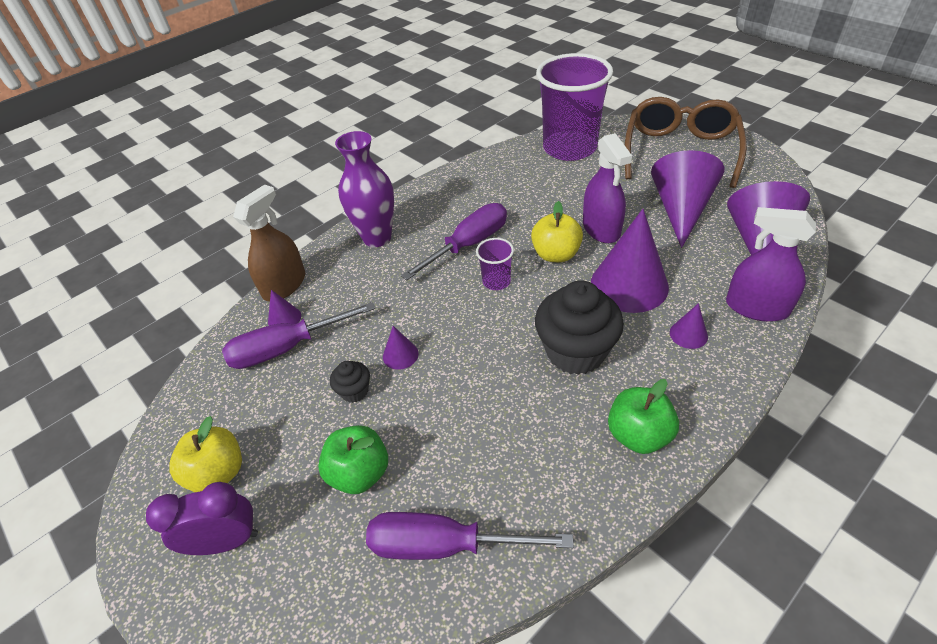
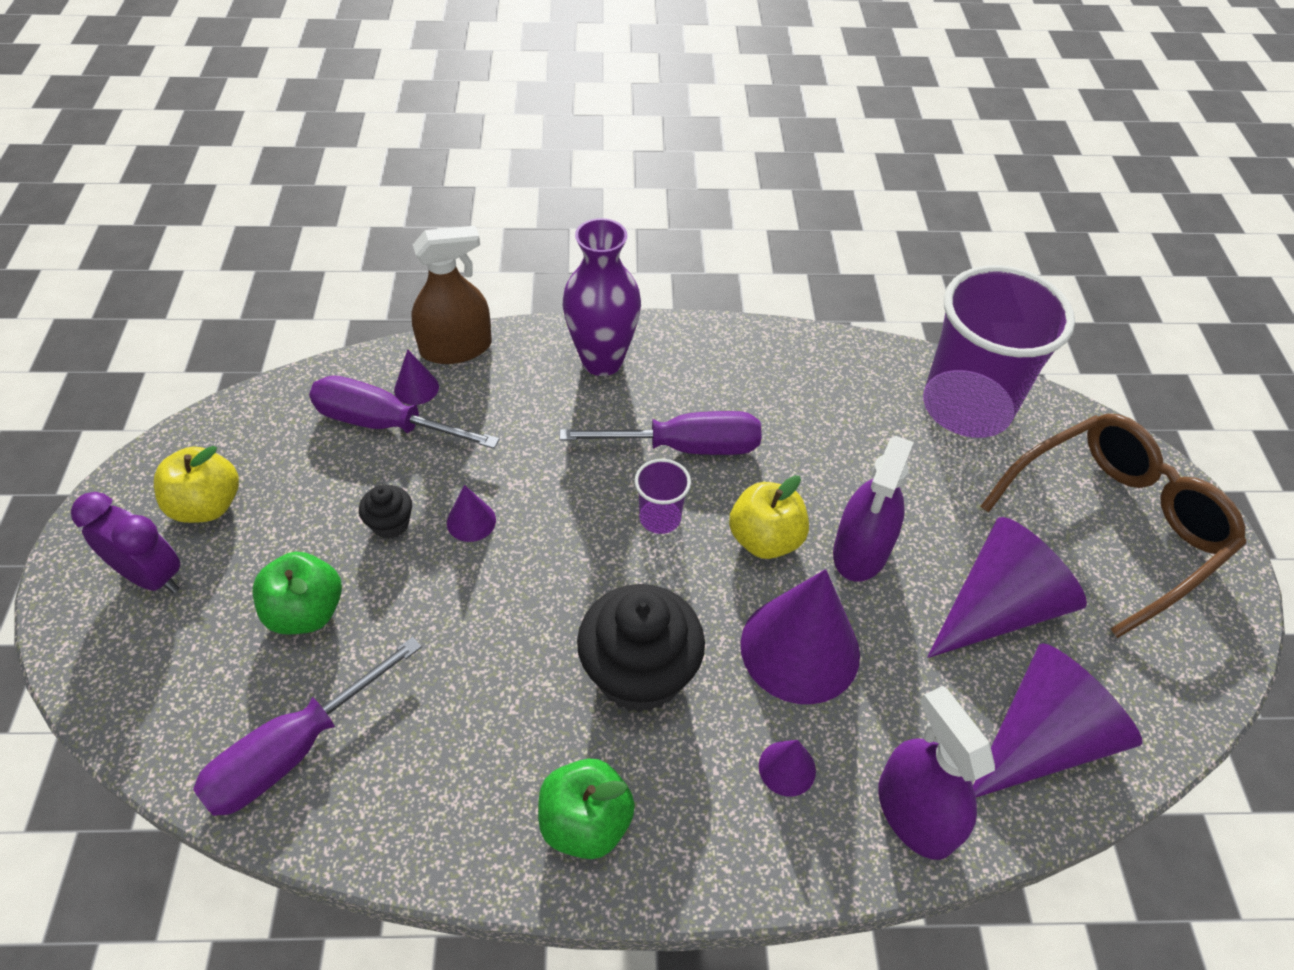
camera: 35 degrees right, 5 degrees up
(445, 545) = (295, 749): purple screwdriver -> purple screwdriver turned 90 degrees counterclockwise

